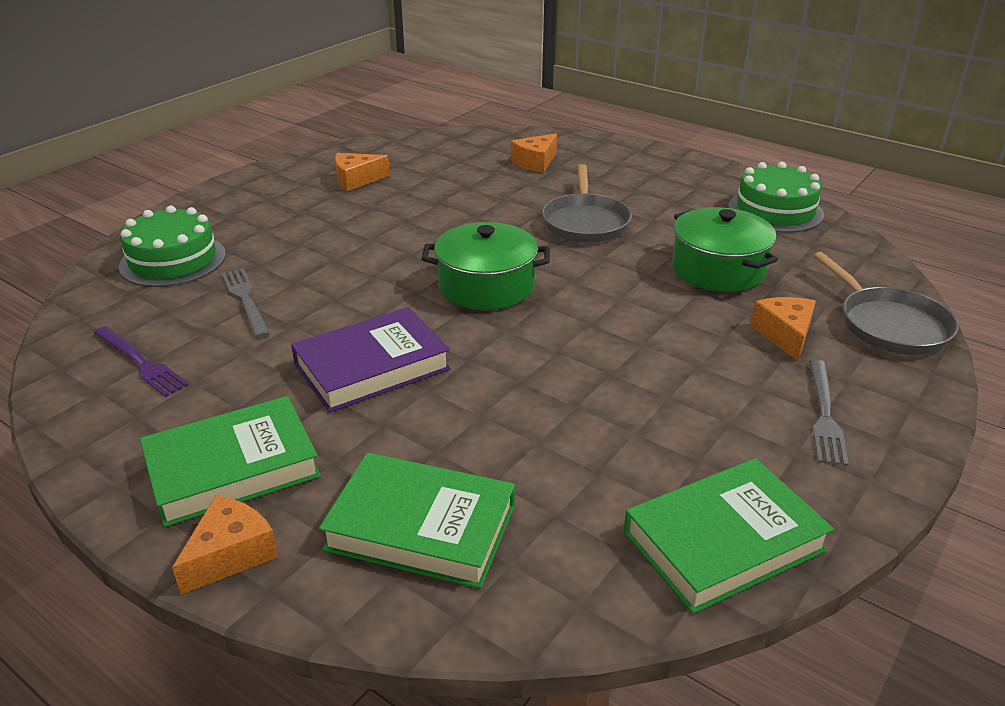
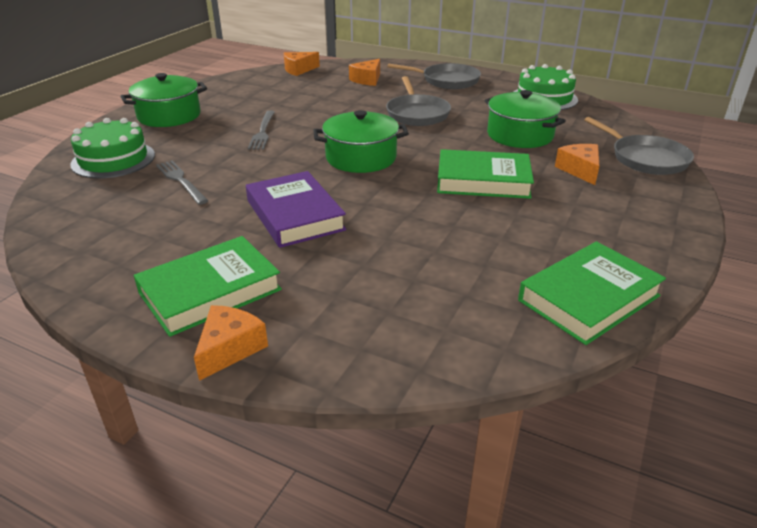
camera: 10 degrees left, 0 degrees up
(140, 362) = (110, 229): purple fork -> none
(260, 199) = (169, 116): none -> green pot
(356, 180) = (239, 99): orange cheese -> orange cheese (298, 70)
(372, 366) = (294, 215): purple book -> purple book turned 75 degrees counterclockwise
(421, 527) = (370, 314): green book -> green book (483, 180)
(646, 171) = (447, 81): none -> grey pan
(824, 414) = (625, 215): grey fork -> grey fork (262, 131)

